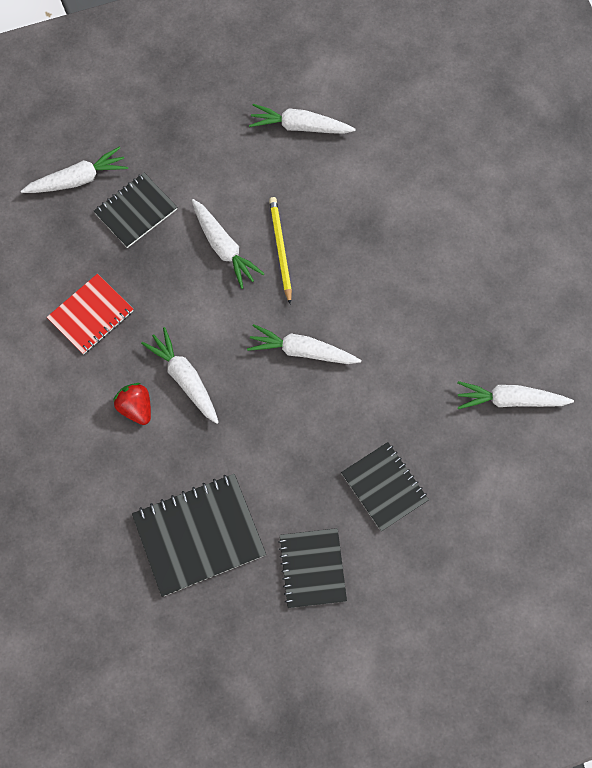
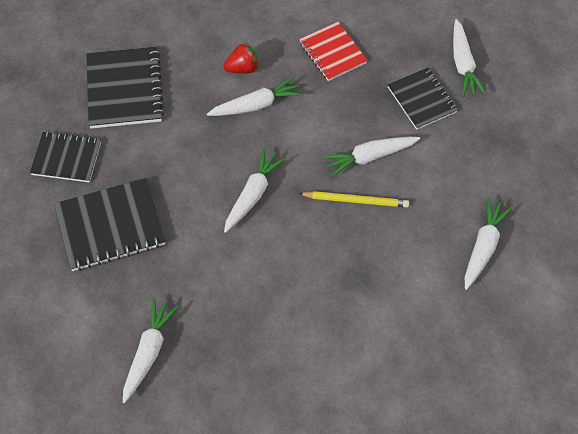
camera: 105 degrees right, 10 degrees down
(384, 487) = (110, 226): black notebook -> black notebook, size x1.52

